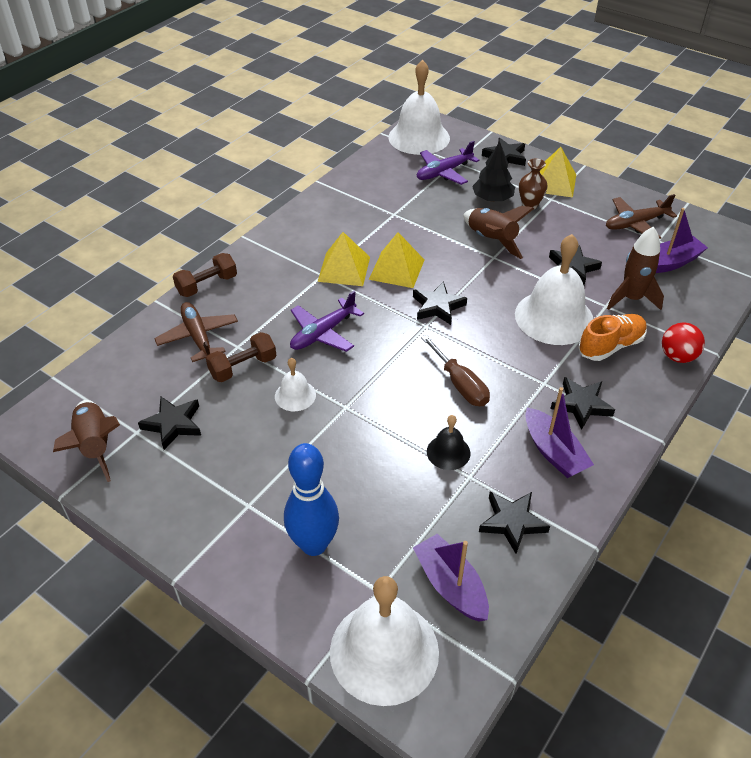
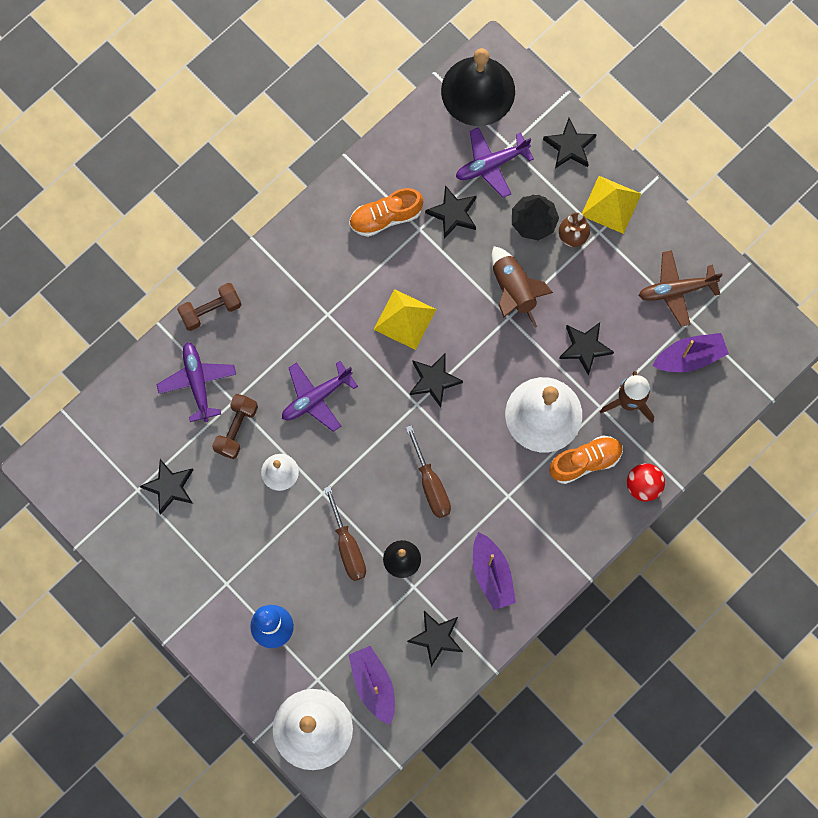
camera: 10 degrees right, 30 degrees up
(95, 446) = (102, 499): brown rocket -> none
(198, 337) = (197, 382): brown plane -> purple plane
(243, 367) = (236, 429): brown dumbbell -> brown dumbbell turned 45 degrees counterclockwise
(344, 269) = (351, 309): yellow pyramid -> none
(361, 210) = (385, 217): none -> orange shoe
(384, 449) = (347, 546): none -> brown screwdriver
(419, 137) = (478, 91): white bell -> black bell
(581, 405) = (533, 527): black star -> black star (453, 213)

